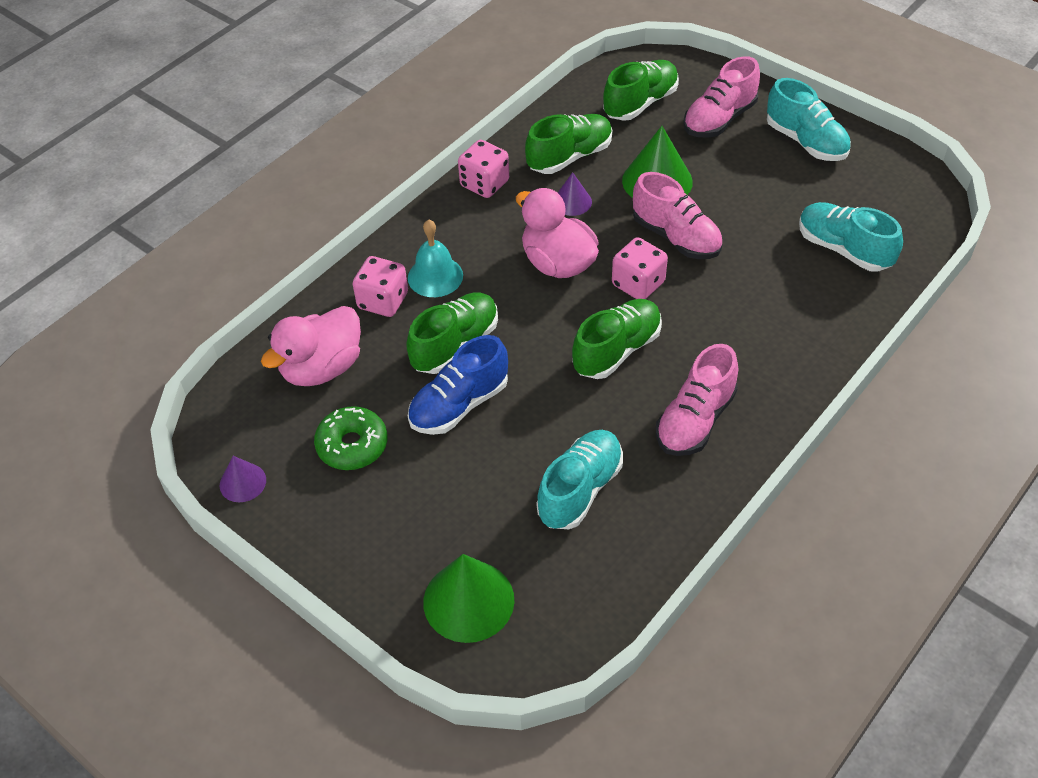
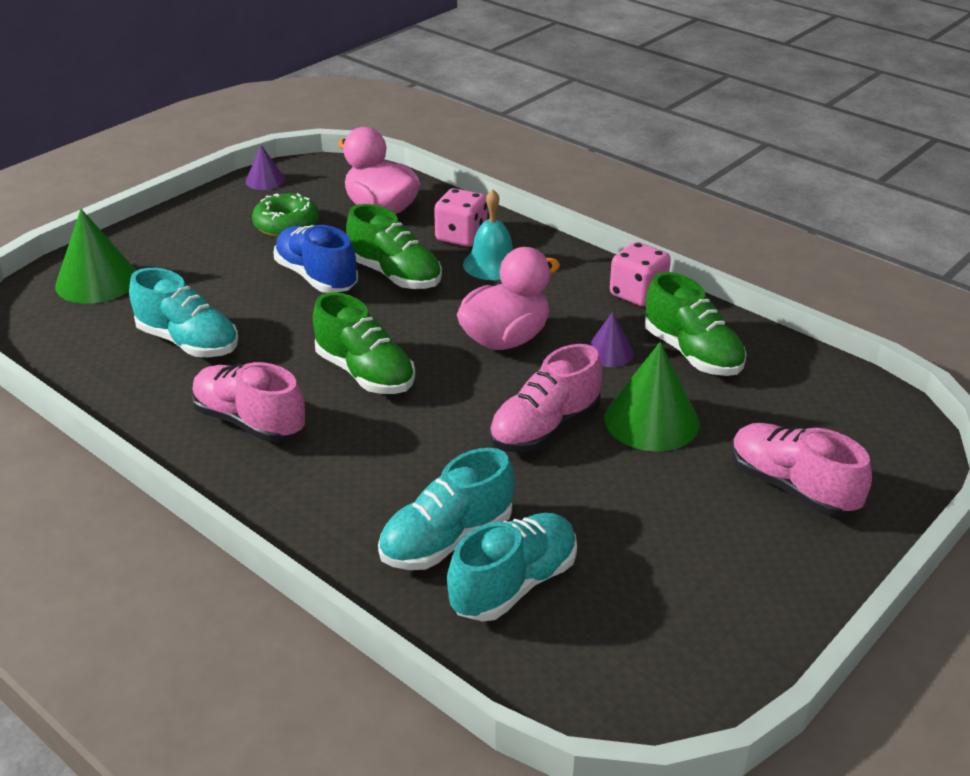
camera: 90 degrees right, 15 degrees down
(638, 284) = (466, 394): pink dice -> none
(640, 103) = (813, 416): green shoe -> none
(806, 142) = (755, 575): turquoise shoe -> turquoise shoe (447, 540)

